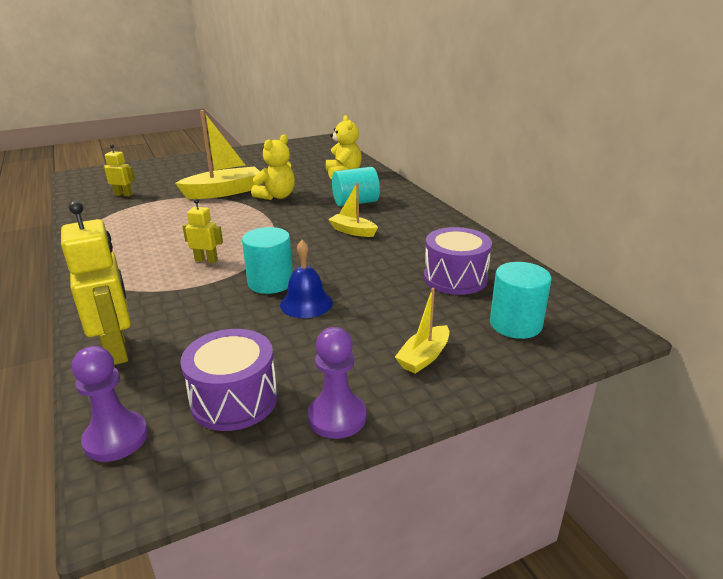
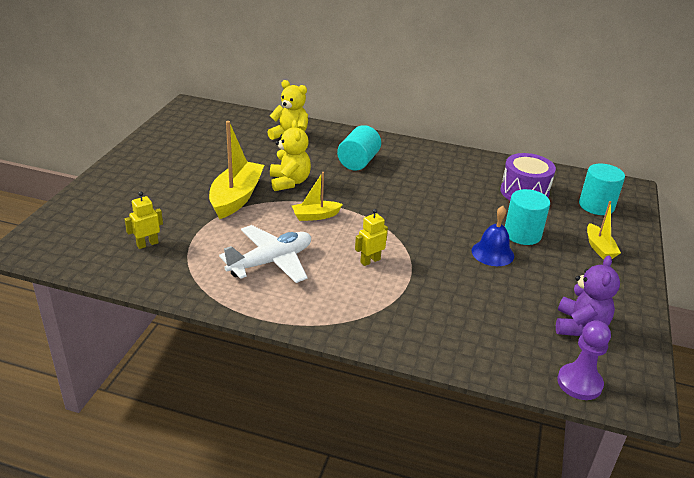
camera: 50 degrees left, 5 degrees up
(117, 349) = (468, 348): yellow robot -> none
(152, 231) = (271, 262): none -> white plane
(234, 400) = (579, 326): purple drum -> purple teddy bear
(270, 282) = (445, 252): turquoise cylinder -> turquoise cylinder (522, 234)
(337, 417) = (629, 301): purple pawn -> none
(352, 231) = (407, 187): yellow boat -> yellow boat (315, 216)

